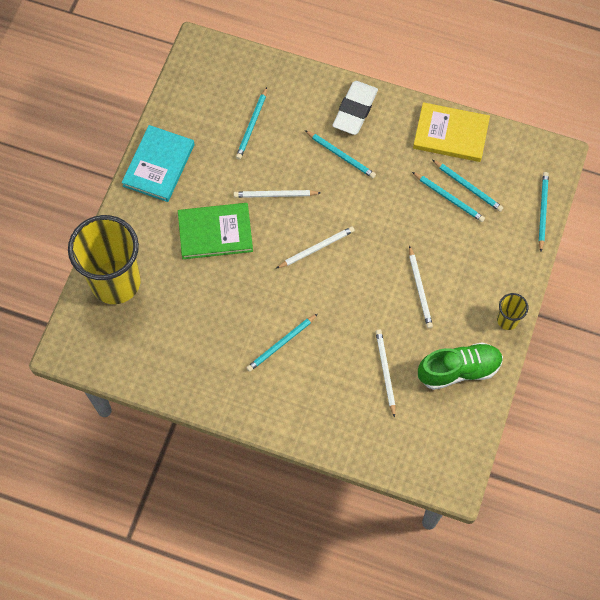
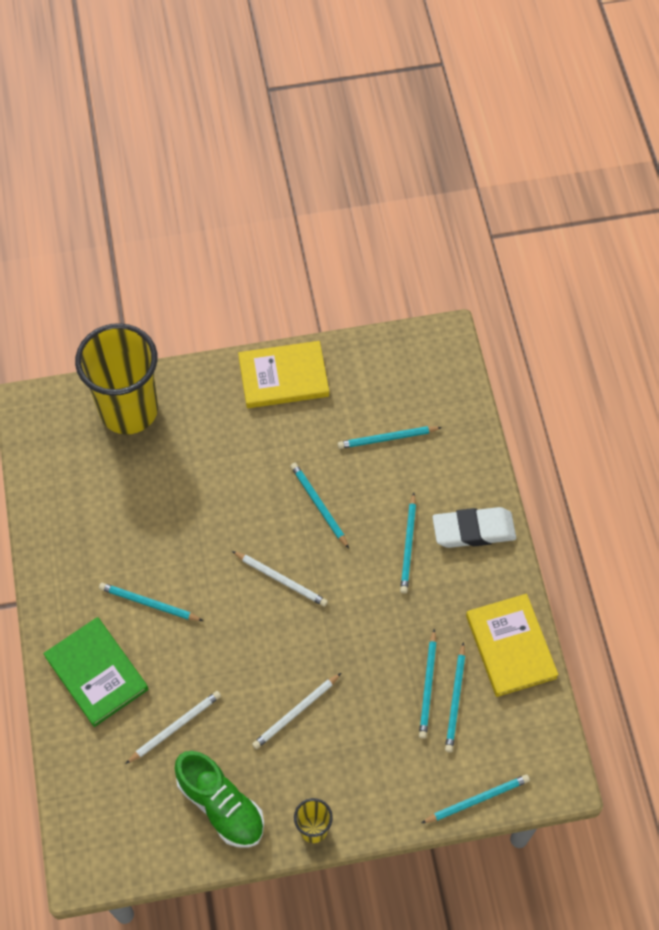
camera: 60 degrees right, 5 degrees down
(159, 165) = (283, 377): turquoise book -> yellow book
(215, 232) = (239, 471): green book -> green book (96, 673)
(275, 195) = (318, 505): white pencil -> turquoise pencil

